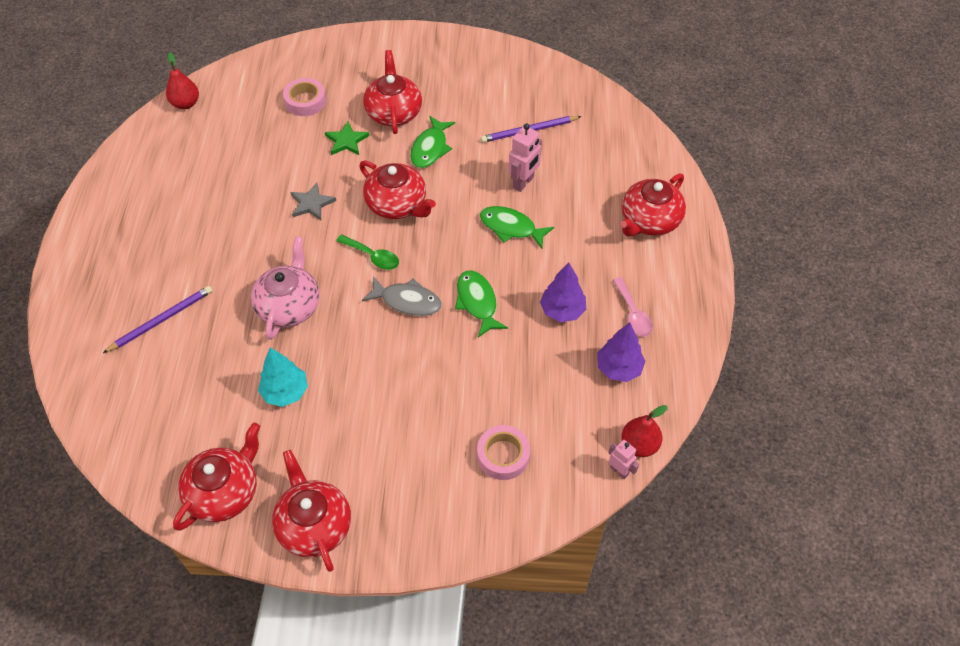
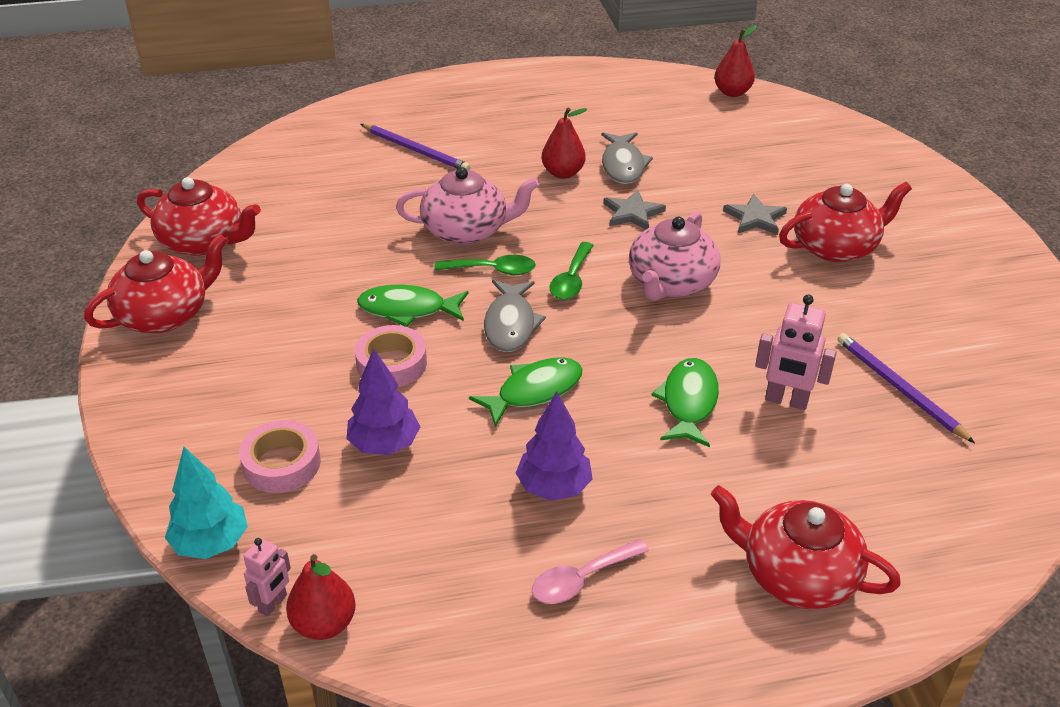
camera: 75 degrees right, 15 degrees down
(242, 231) = (563, 173): none -> red pear
(250, 193) = (623, 165): none -> grey fish
(285, 392) = (342, 255): turquoise tree -> turquoise tree (211, 543)
(305, 101) = (800, 172): pink tape -> pink tape (391, 363)
(344, 299) = (492, 270): none -> green spoon
(346, 141) = (755, 218): green star -> grey star
(397, 204) = (670, 283): red teapot -> pink teapot
(430, 148) = (791, 293): green fish -> green fish (407, 309)
(618, 368) = (465, 575): purple tree -> purple tree (384, 444)

